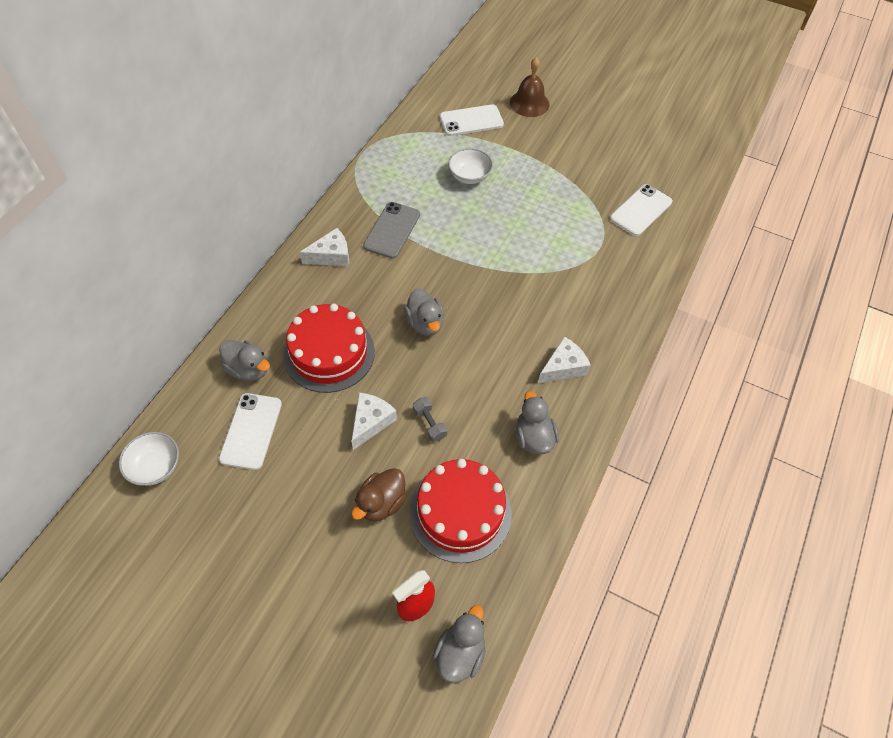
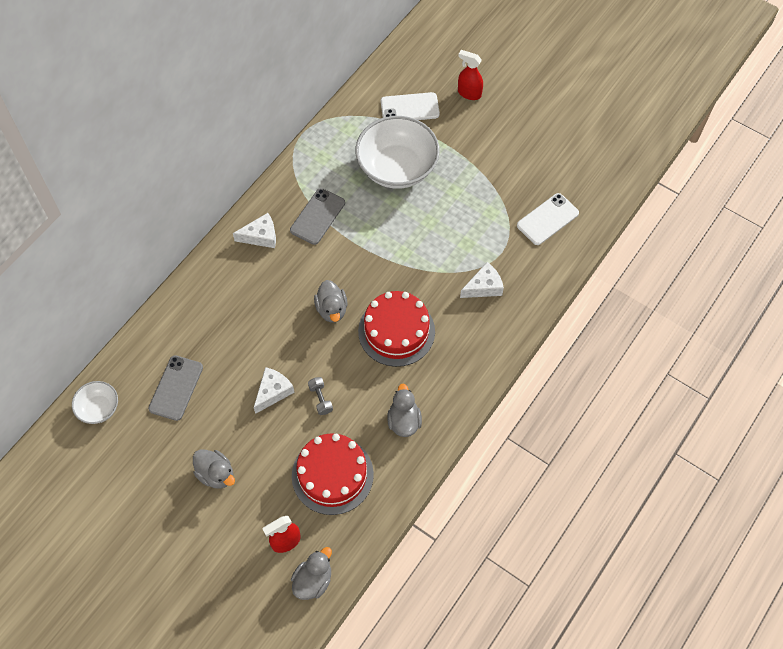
camera: 10 degrees right, 5 degrees up
(248, 369) = (179, 334): grey duck -> grey duck (216, 474)
(251, 431) = (176, 388): white phone -> grey phone
(329, 353) = (247, 327): red cake -> red cake (396, 331)
(381, 503) = (271, 460): brown duck -> none
(469, 176) = (397, 168): white bowl -> white bowl, size x2.02
(529, 103) = (469, 93): brown bell -> red spray bottle
(563, 367) = (442, 363): white cheese -> white cheese (483, 287)

